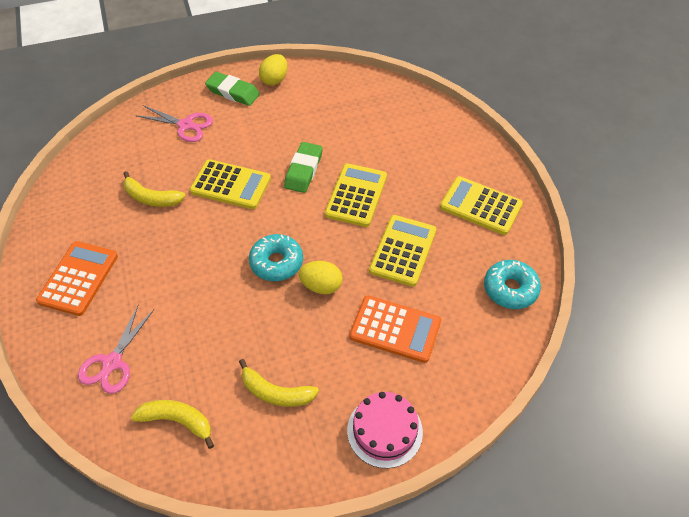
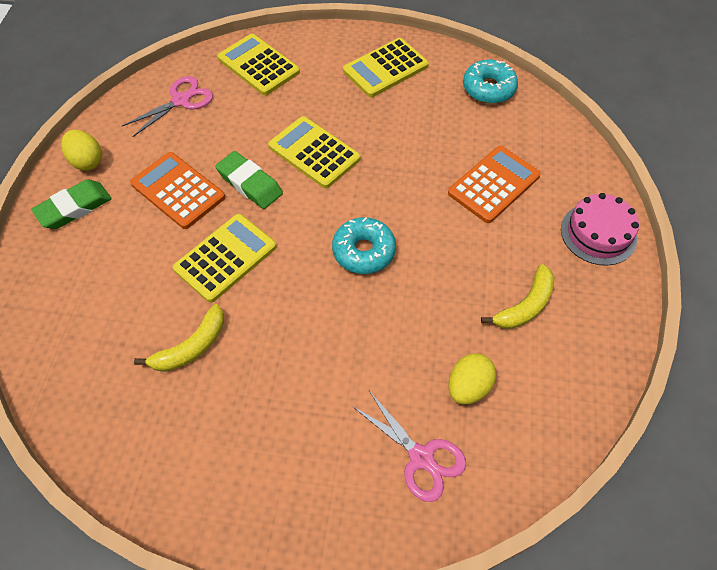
camera: 65 degrees left, 5 degrees up
(78, 278) = (274, 467): orange calculator -> orange calculator (178, 191)
(177, 421) = (525, 408): yellow banana -> none
(186, 125) = (93, 274): pink scissors -> pink scissors (181, 100)
(321, 286) = (414, 223): yellow egg -> yellow egg (468, 387)
(403, 251) = (406, 144): yellow calculator -> yellow calculator (258, 65)

